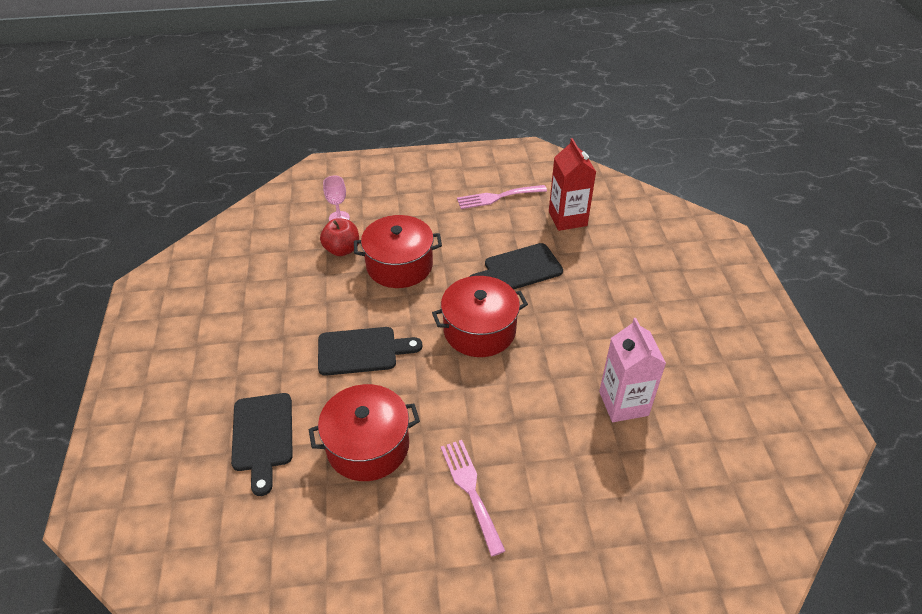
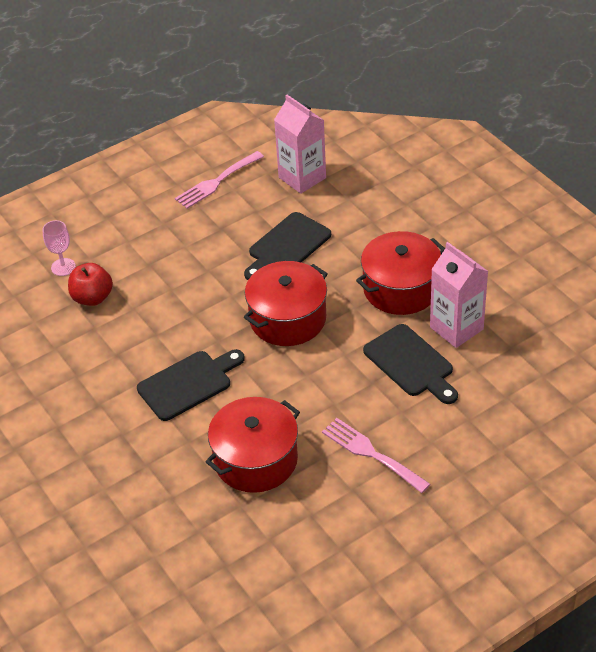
camera: 25 degrees left, 0 degrees up
(262, 436) = (151, 495): black cutting board -> black cutting board (411, 363)
(399, 265) = (165, 290): red pot -> red pot (401, 288)
(567, 218) = (302, 178): red carton -> pink carton

